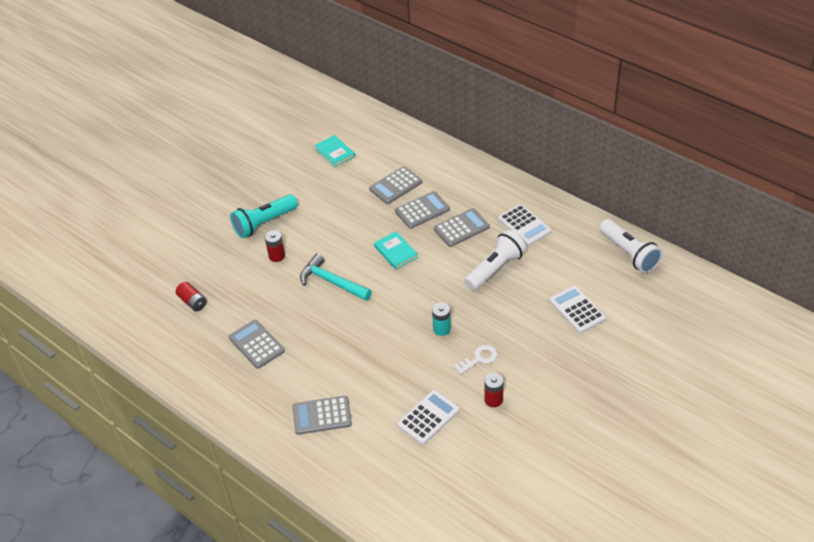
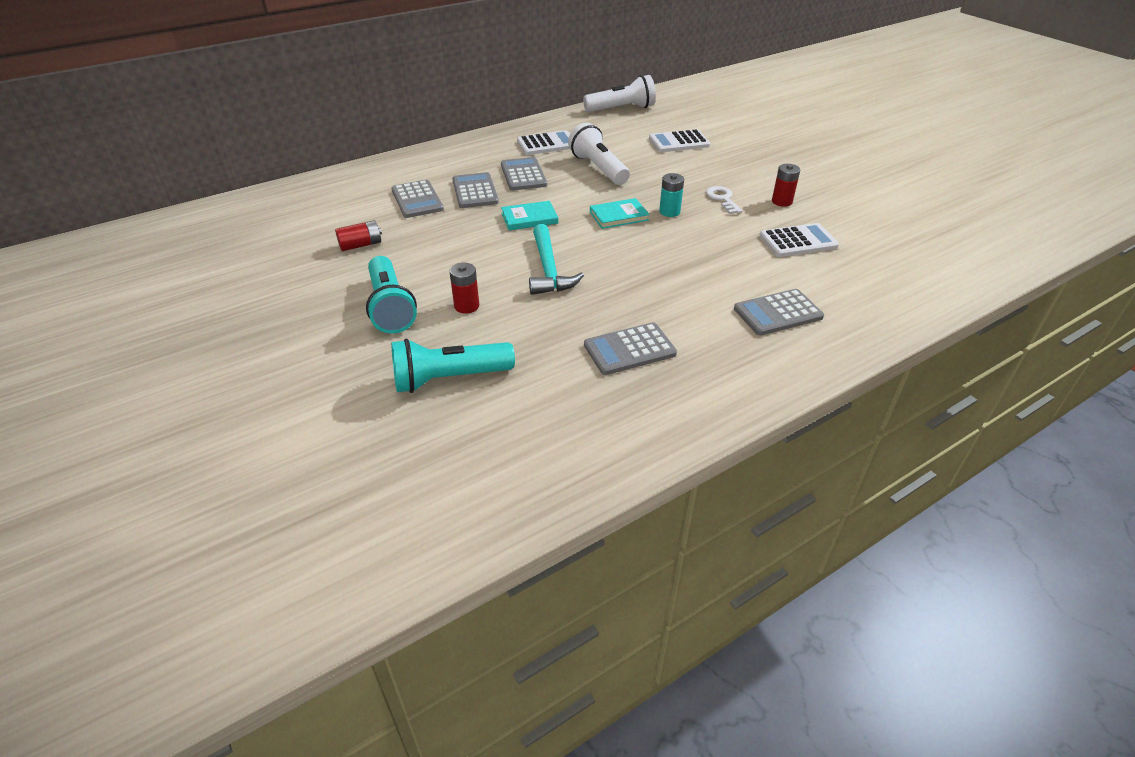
camera: 75 degrees left, 5 degrees down
(192, 302) = (504, 403): red battery -> red battery (361, 245)
(206, 272) = (449, 379): none -> turquoise flashlight
(322, 415) = (777, 313): grey calculator -> grey calculator turned 60 degrees clockwise
(332, 282) = (549, 269): turquoise hammer -> turquoise hammer turned 60 degrees counterclockwise
(335, 152) = (309, 230): turquoise book -> turquoise book (618, 216)
(428, 417) = (798, 241): white calculator -> white calculator turned 105 degrees clockwise

